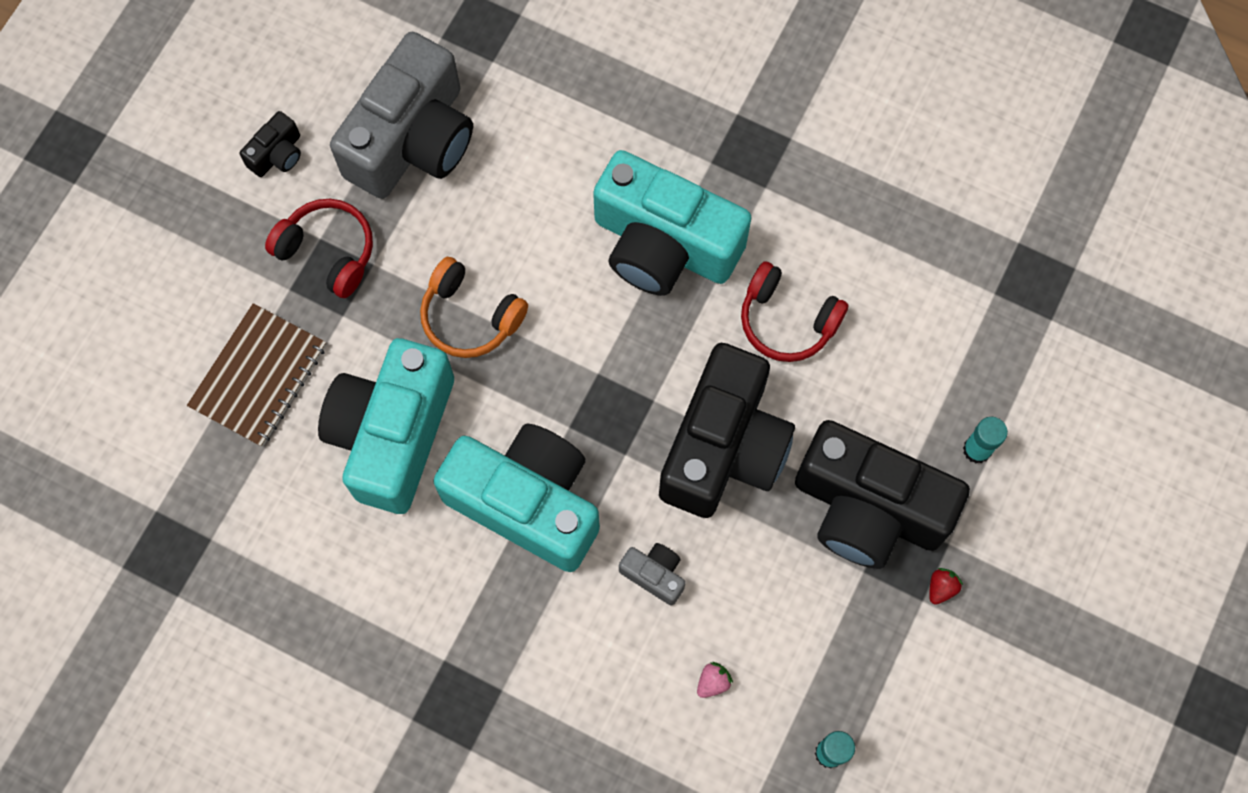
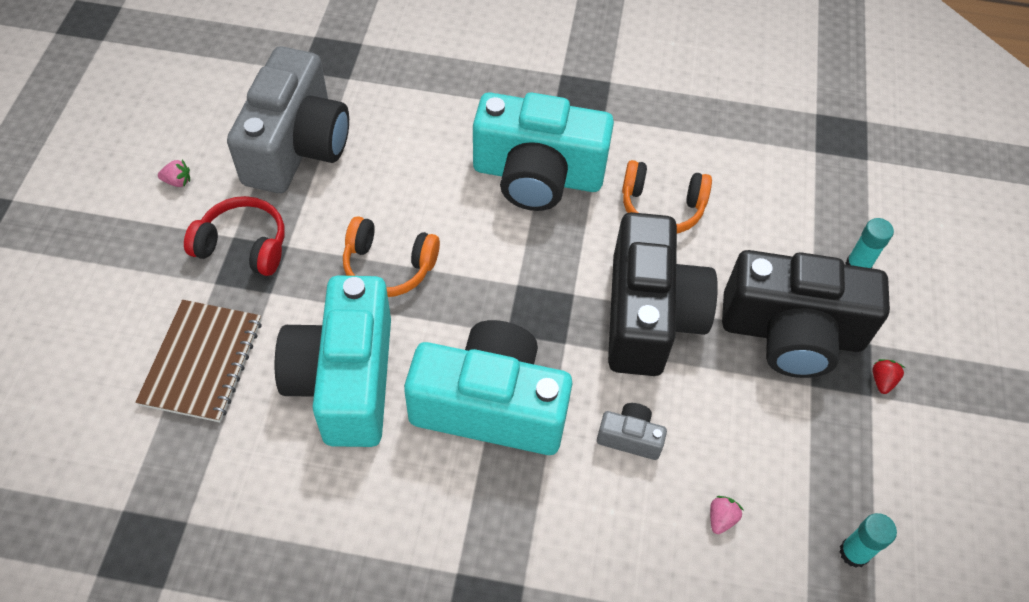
camera: 20 degrees left, 15 degrees down
(277, 154) = (177, 181): black camera -> pink strawberry
(787, 320) = (661, 207): red headphones -> orange headphones

